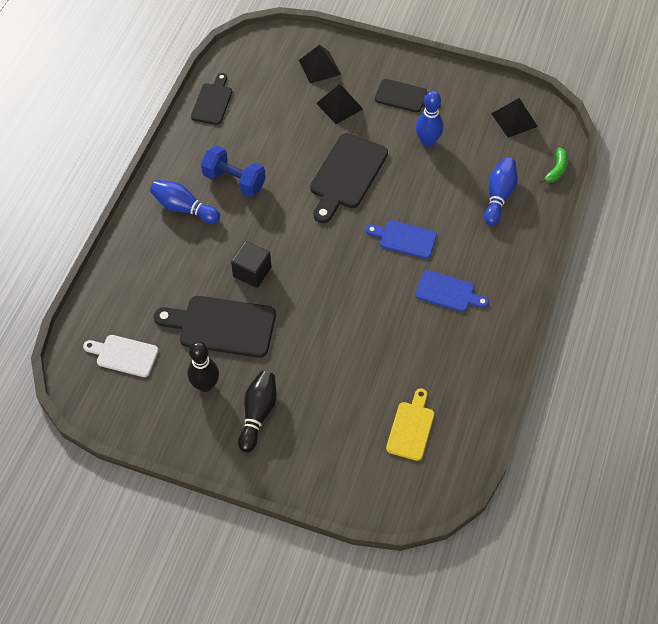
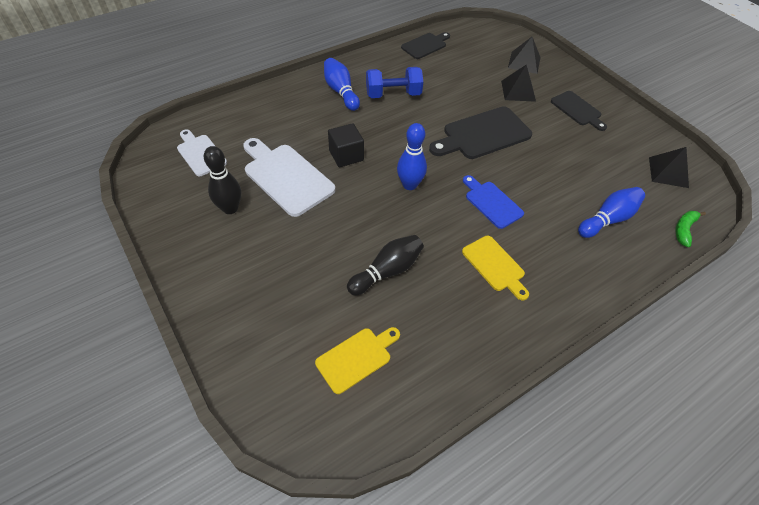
camera: 35 degrees right, 5 degrees down
(222, 326) = (286, 177): black cutting board -> white cutting board
(234, 181) = (393, 94): blue dumbbell -> blue dumbbell turned 75 degrees counterclockwise
(258, 414) = (244, 255): black bowling pin -> black bowling pin (387, 271)
(427, 141) = (573, 147): blue bowling pin -> blue bowling pin (409, 185)
(448, 292) = (495, 266): blue cutting board -> yellow cutting board
(556, 170) = (684, 230): green banana -> green banana turned 150 degrees clockwise

